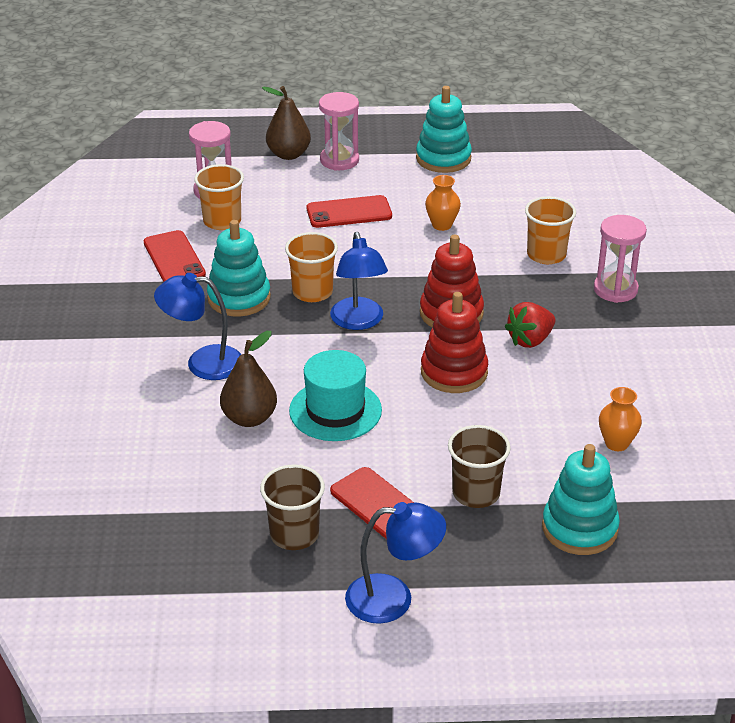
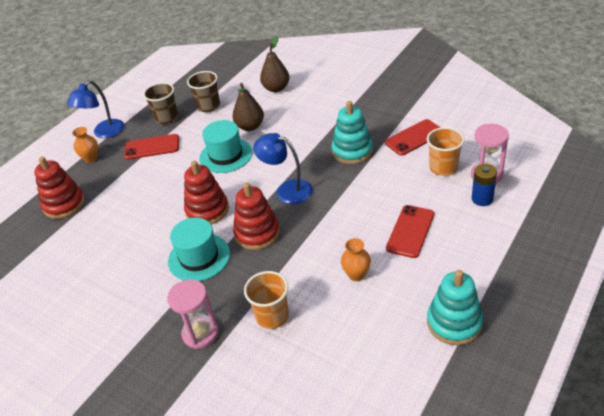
camera: 130 degrees right, 5 degrees up
(174, 259) = (414, 137): red phone -> red phone turned 45 degrees counterclockwise
(203, 363) = (306, 123): blue lamp -> none
(258, 184) = (482, 199): none -> blue battery
(288, 154) = (518, 229): brown pear -> brown pear (276, 88)
(312, 292) = (332, 181): orange cup -> none
(339, 160) = (491, 255): pink hourglass -> none
(476, 493) = (123, 180): brown cup -> brown cup (208, 106)
(530, 340) = (199, 257): red strawberry -> turquoise hat
(579, 528) = (64, 204): turquoise stacking toy -> red stacking toy
(616, 443) = (89, 249): orange vase -> orange vase (91, 158)

